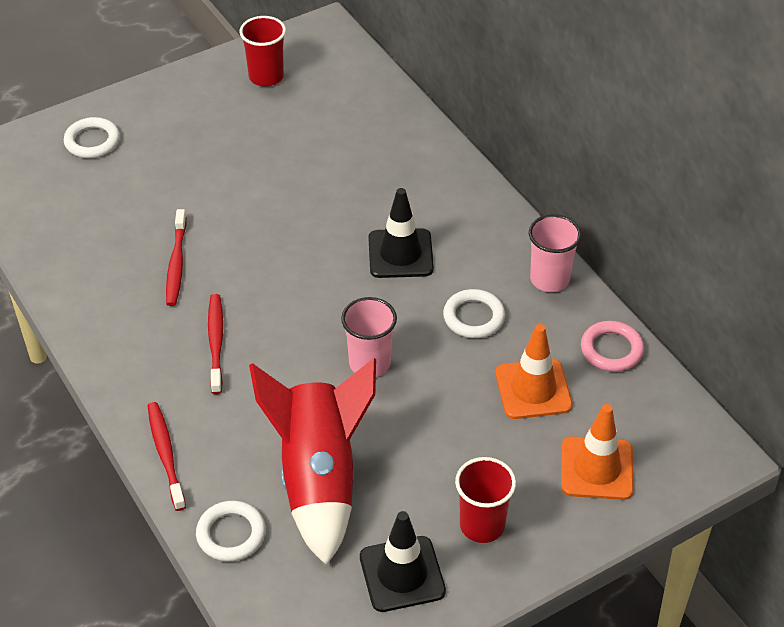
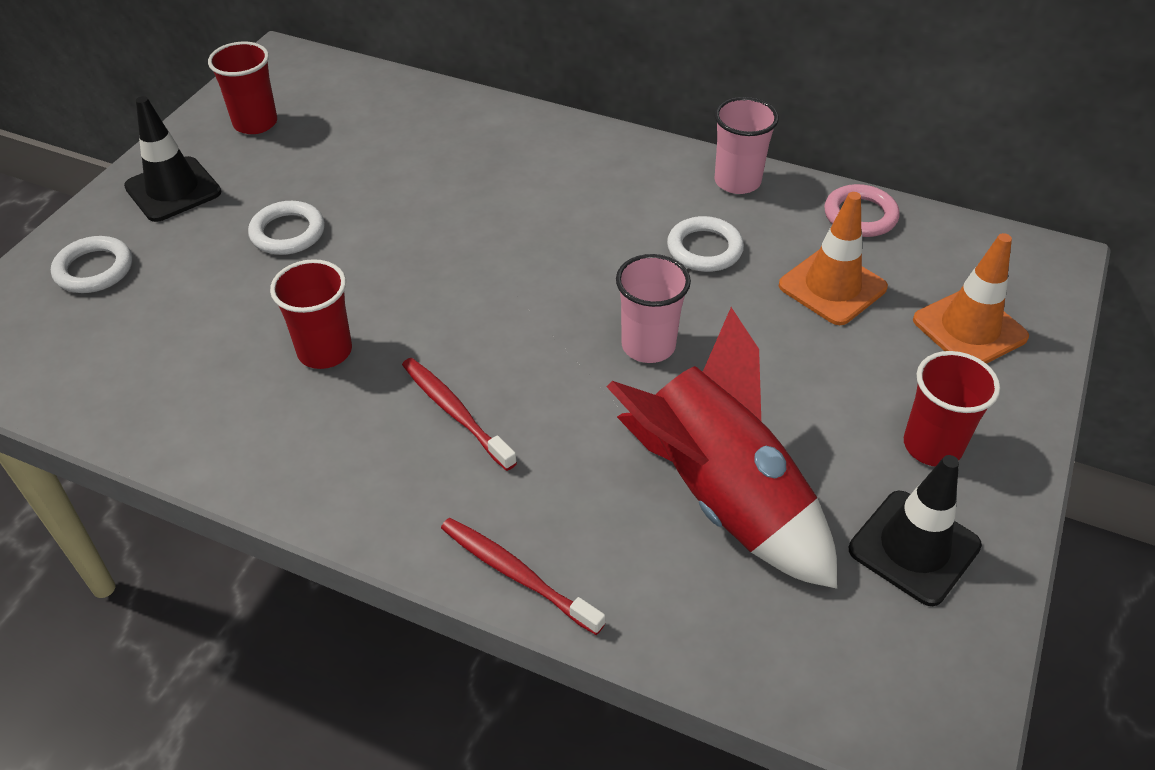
camera: 35 degrees left, 0 degrees up
(176, 264) = (325, 351): red toothbrush -> red cup
(231, 534) = (687, 622): white ring -> white ring (288, 232)
(400, 254) = (569, 225): black traffic cone -> black traffic cone (173, 190)

